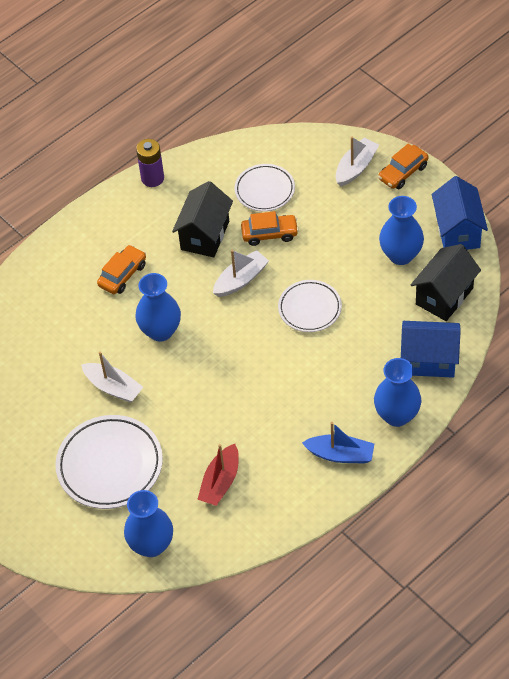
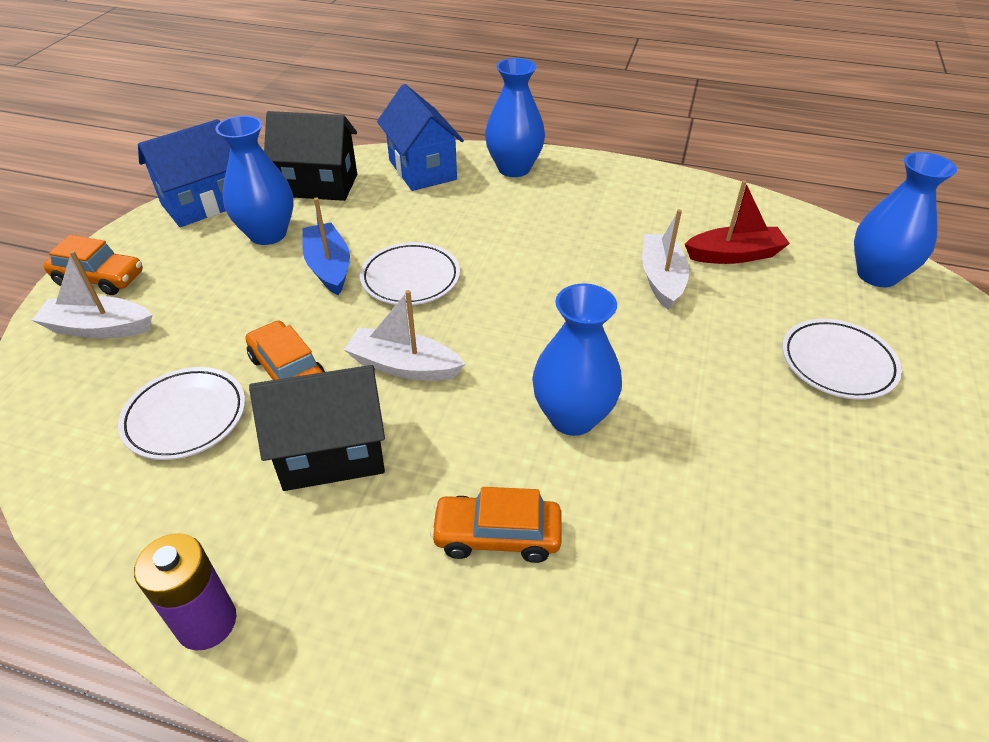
camera: 125 degrees left, 10 degrees down
(110, 465) = (837, 363): white plate -> white plate, size x0.63
(113, 387) = (723, 424): white boat -> white boat (661, 279)
(340, 454) = (600, 187): blue boat -> blue boat (329, 267)

